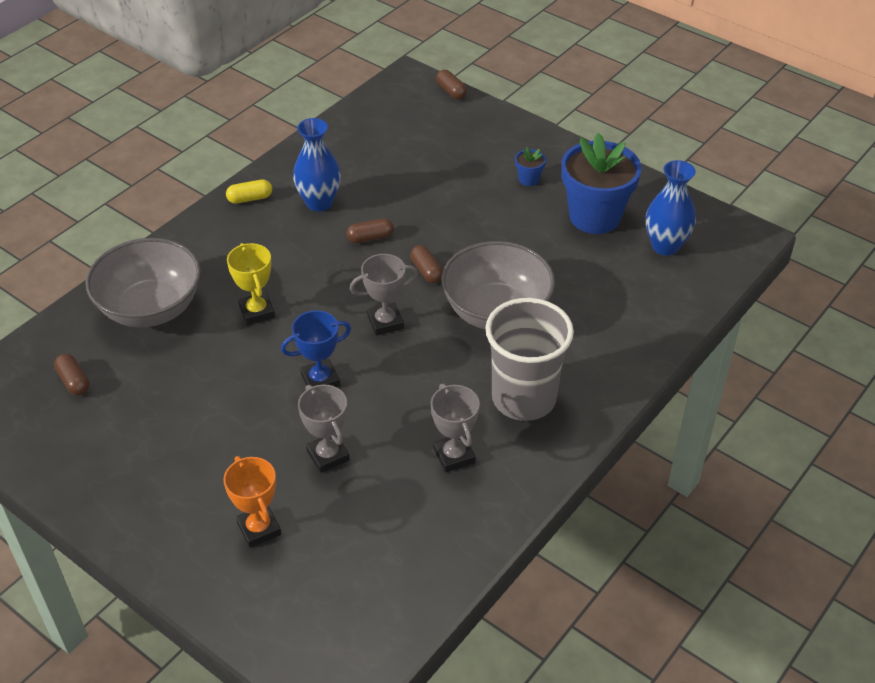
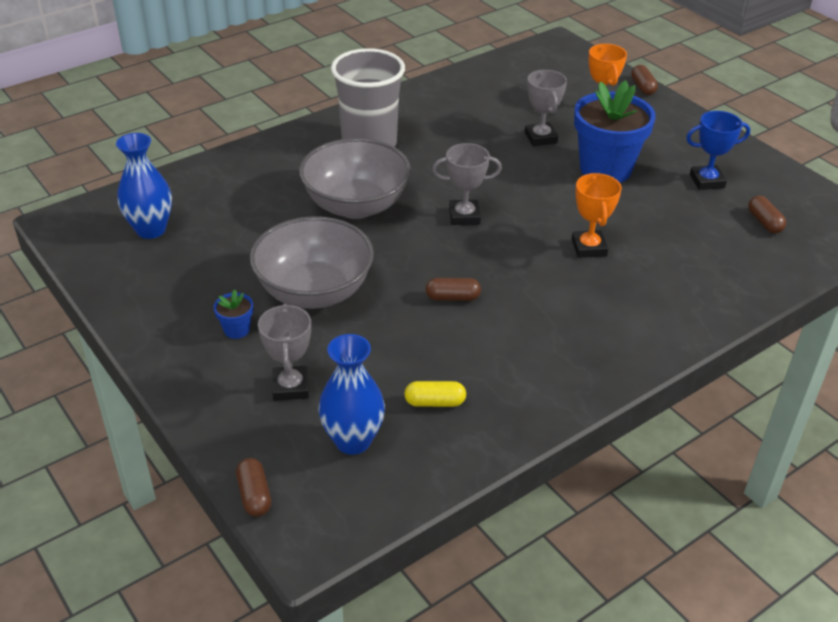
camera: 165 degrees left, 5 degrees down
(151, 308) = (699, 271): grey bowl -> grey bowl (314, 291)
(250, 198) = (587, 375): yellow capsule -> yellow capsule (435, 402)
(257, 312) = (589, 248): yellow trophy -> orange trophy
(319, 203) = (501, 351): blue vase -> blue vase (353, 440)
(320, 380) = (536, 184): blue trophy -> blue trophy (707, 181)
(426, 271) = (405, 252): brown capsule -> brown capsule (643, 87)
(454, 456) = (442, 122): grey trophy -> grey trophy (290, 387)
(594, 217) = (196, 272): blue flower pot -> blue flower pot (605, 169)

